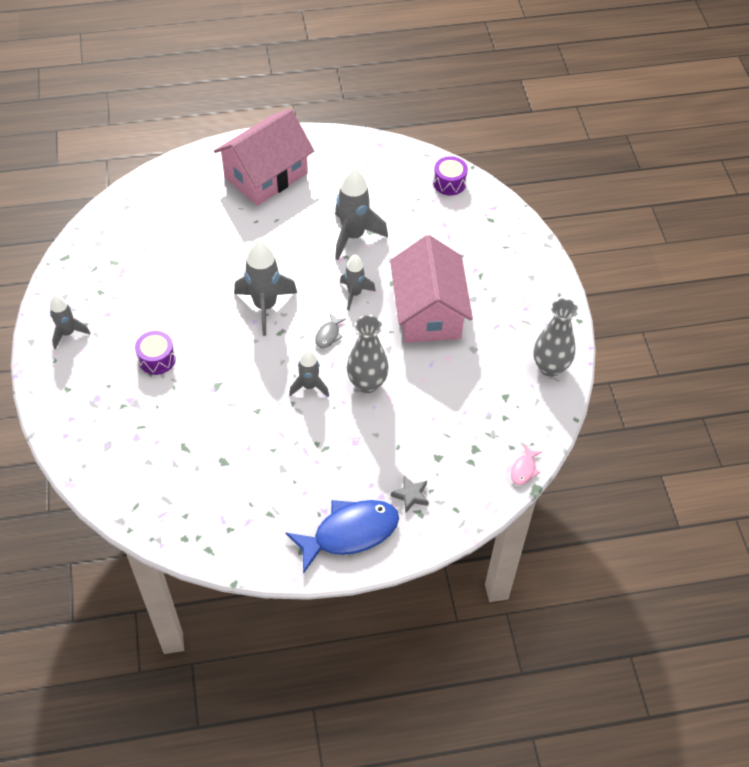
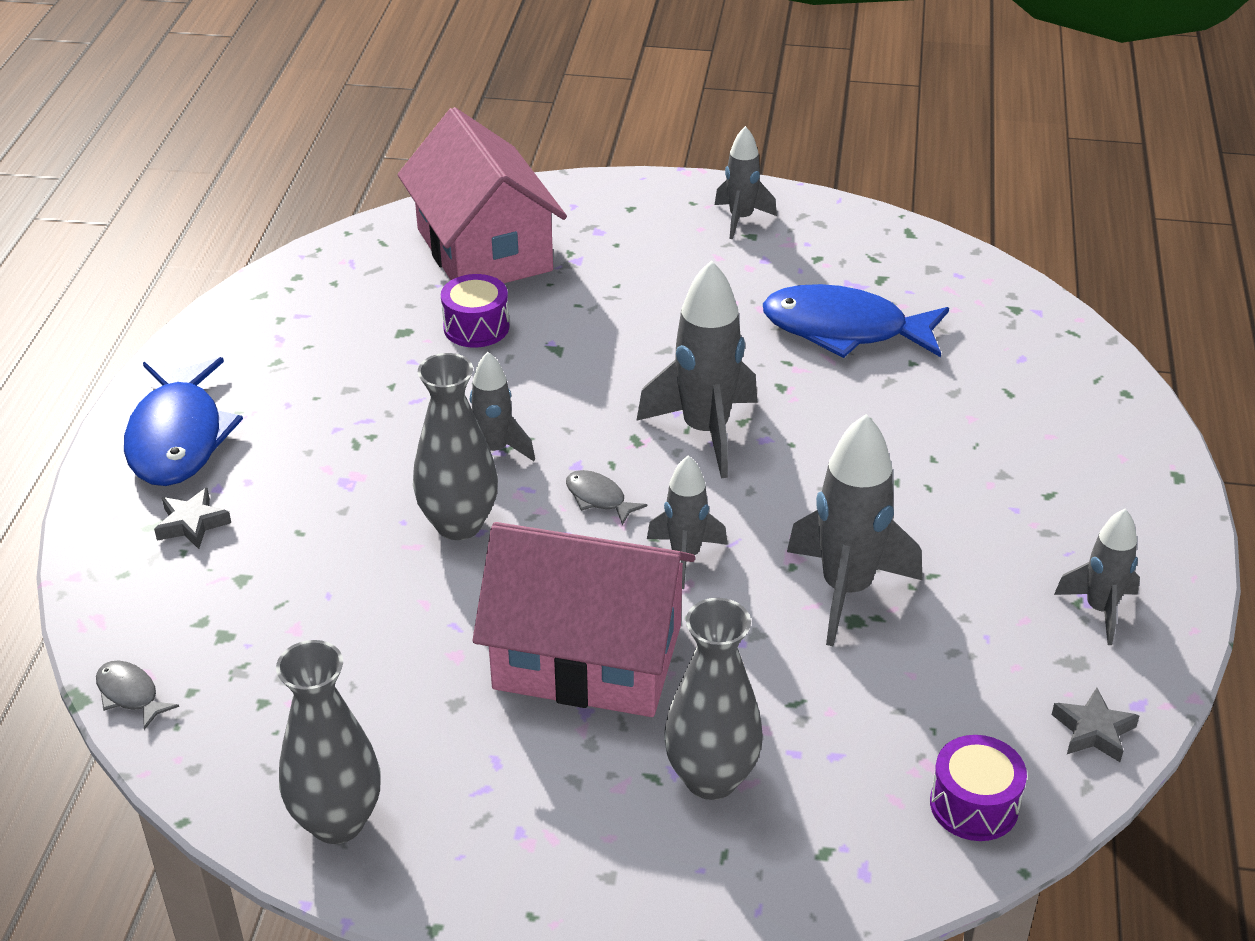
camera: 110 degrees right, 15 degrees down
(157, 359) = (644, 295): purple drum -> purple drum (476, 327)
(164, 269) = (844, 330): none -> blue fish
(266, 175) = (1065, 496): pink house -> pink house (484, 250)
(333, 159) = (1100, 610): none -> grey rocket
(399, 155) = (1093, 731): none -> grey star
(473, 258) = (711, 778): none -> grey vase
(524, 469) = (130, 694): pink fish -> grey fish

